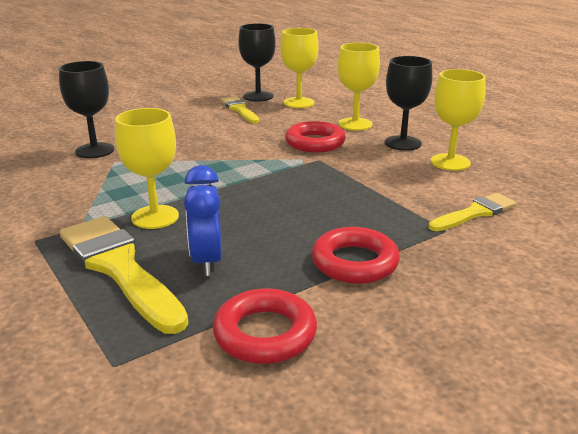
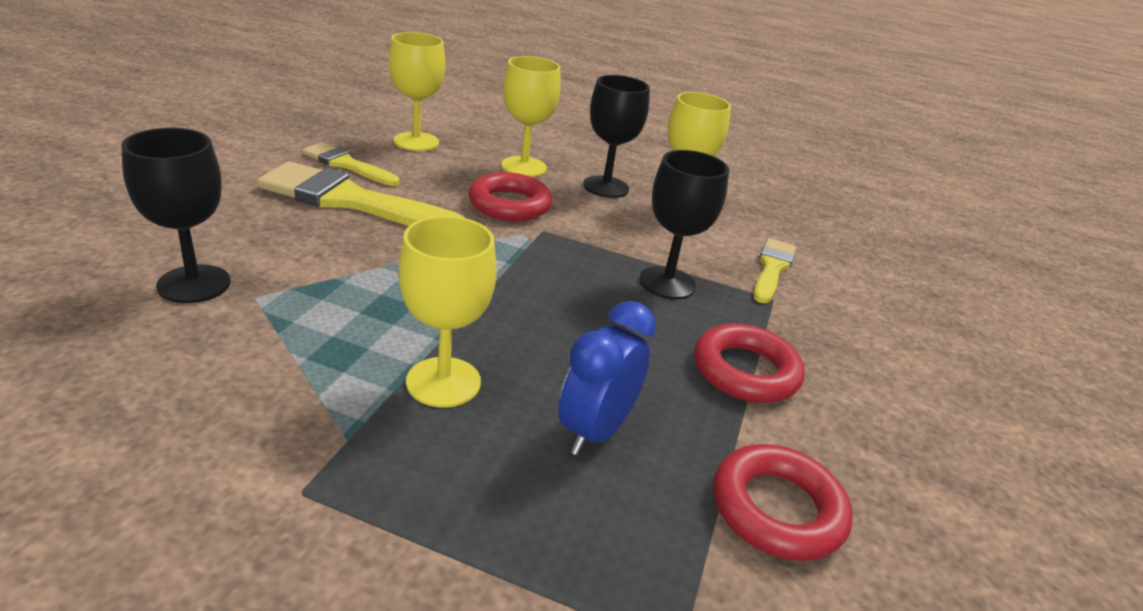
camera: 40 degrees left, 5 degrees up
(119, 268) = (498, 489): yellow brush -> yellow brush (353, 201)
(206, 261) = (595, 431): blue clock -> blue clock turned 75 degrees clockwise
(258, 96) = (347, 138): black goblet -> black goblet (667, 283)

